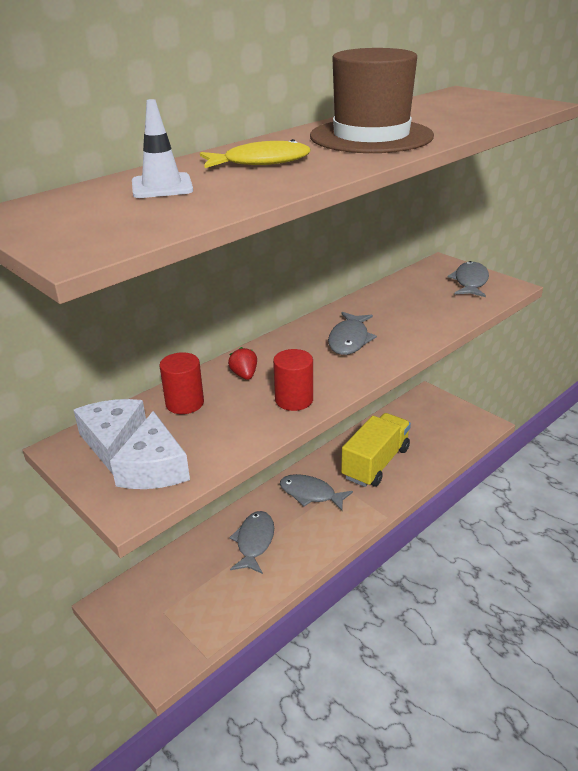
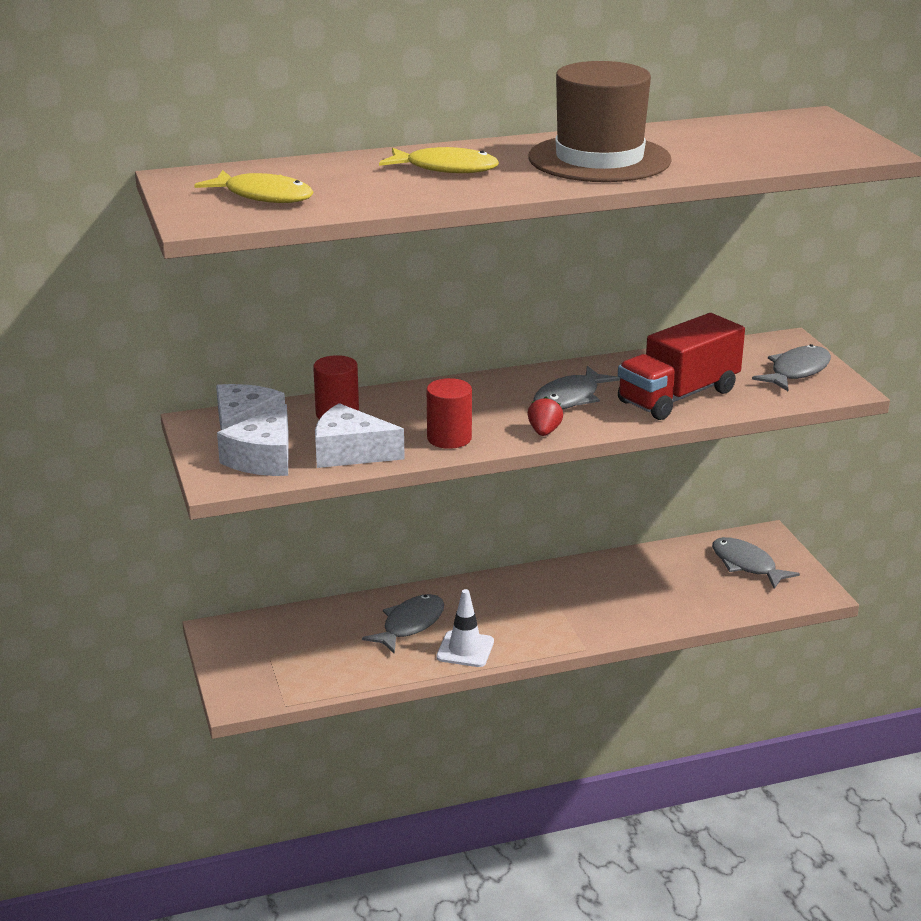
camera: 25 degrees right, 5 degrees down
(120, 214) = (264, 196): none -> yellow fish
(162, 186) = (326, 177): white traffic cone -> white traffic cone (465, 649)
(225, 438) = (350, 452): none -> white cheese
(244, 375) = (420, 404): red strawberry -> red strawberry (544, 432)
(310, 494) = (512, 599): grey fish -> grey fish (746, 565)
(376, 463) = (622, 592): yellow truck -> none
(419, 319) = (678, 396): none -> red truck

